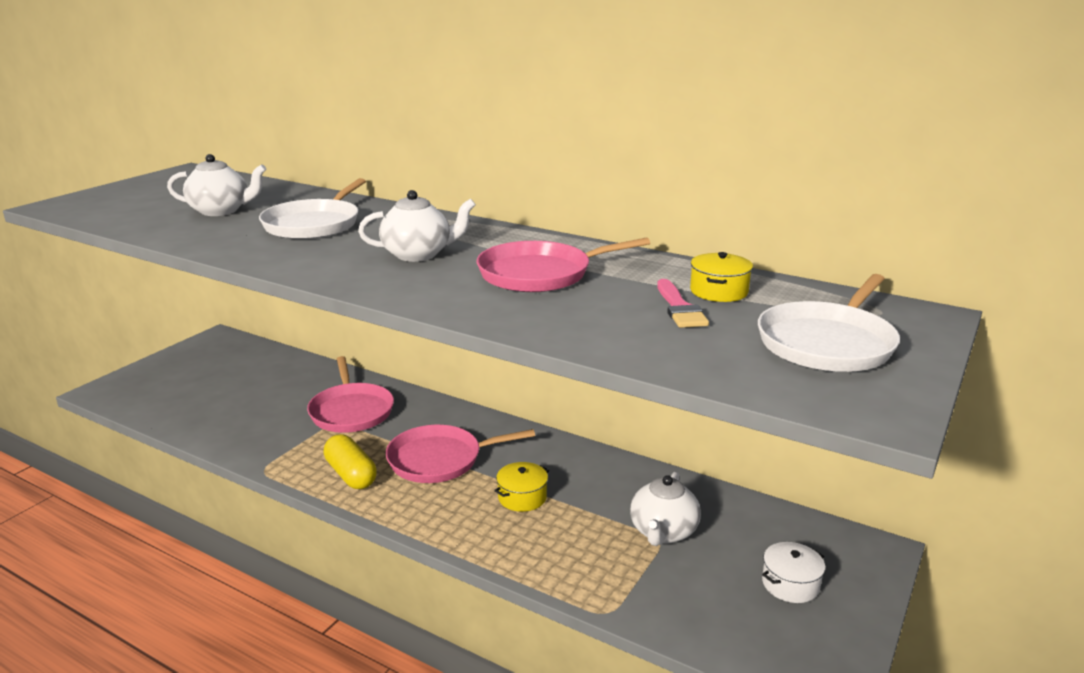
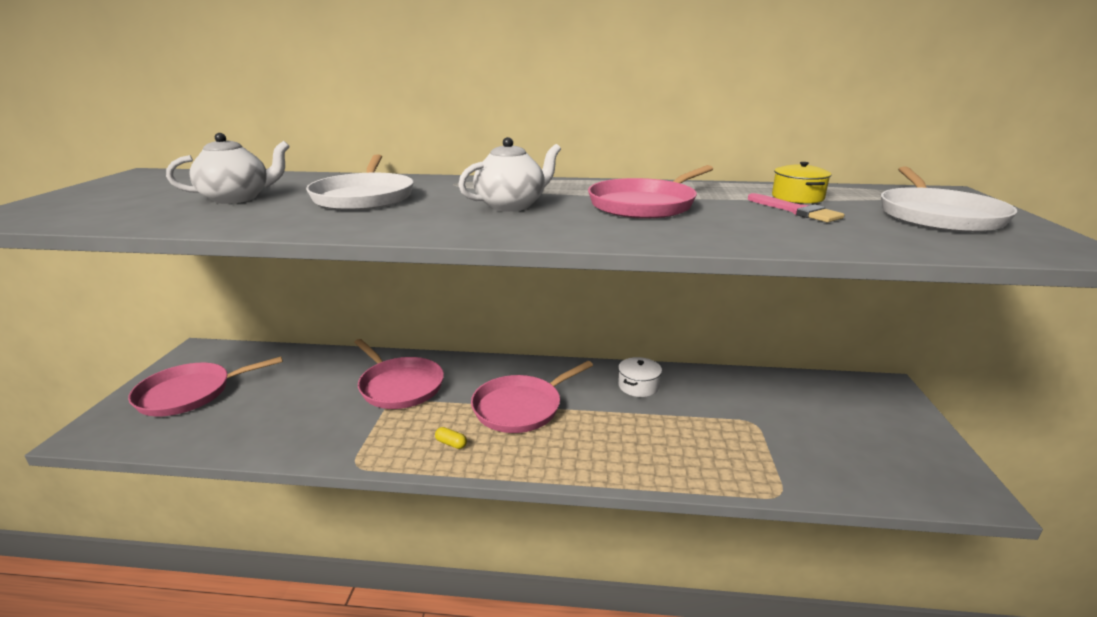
camera: 25 degrees left, 0 degrees up
(187, 375) = (189, 393): none -> pink pan
(351, 475) = (451, 443): yellow capsule -> yellow capsule, size x0.45
(522, 497) = (620, 419): yellow pot -> none
(663, 532) = (750, 416): white teapot -> none
(790, 584) = (869, 427): white pot -> white pot (638, 386)

